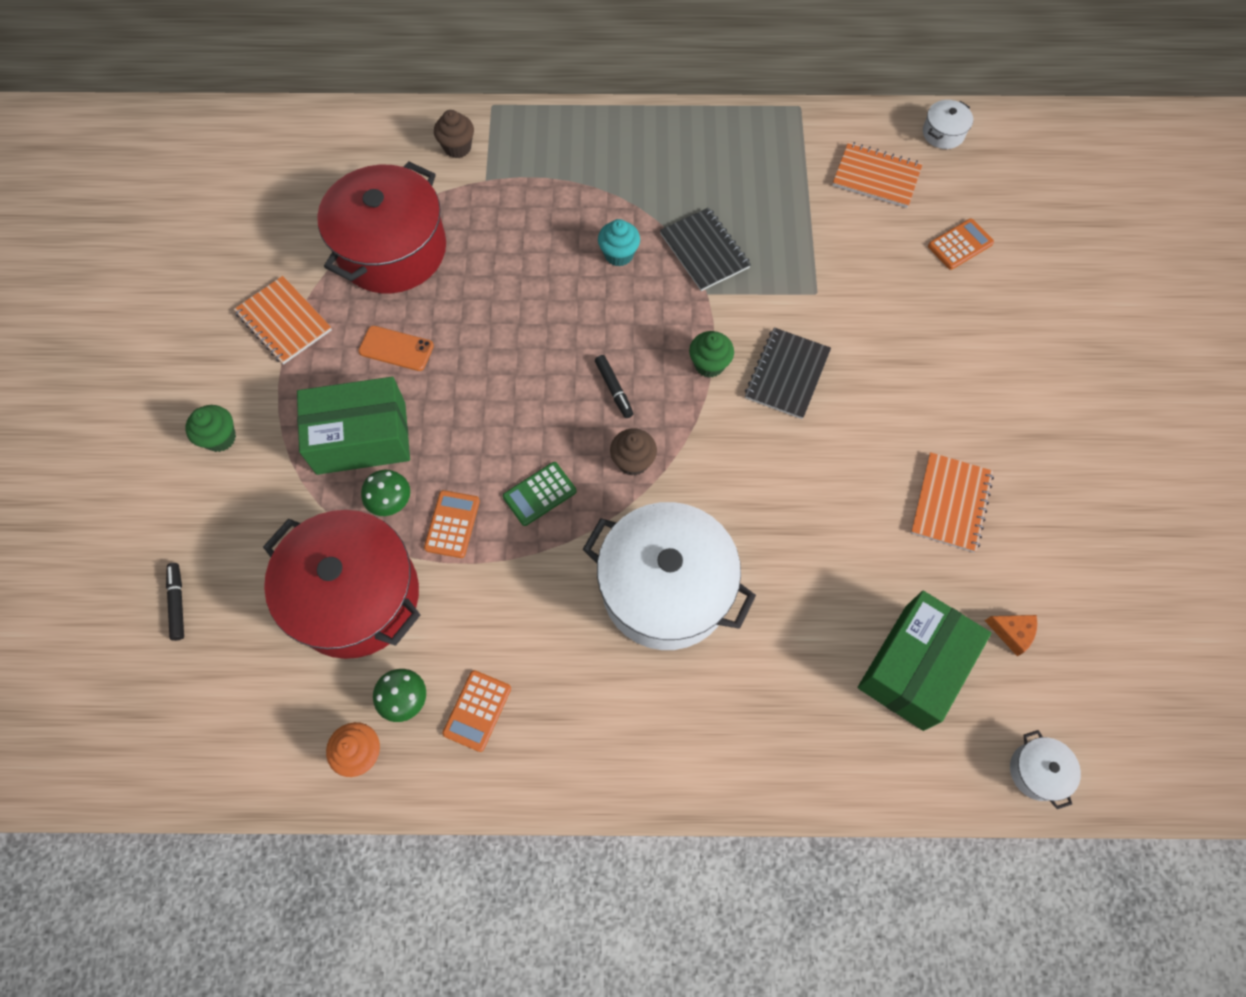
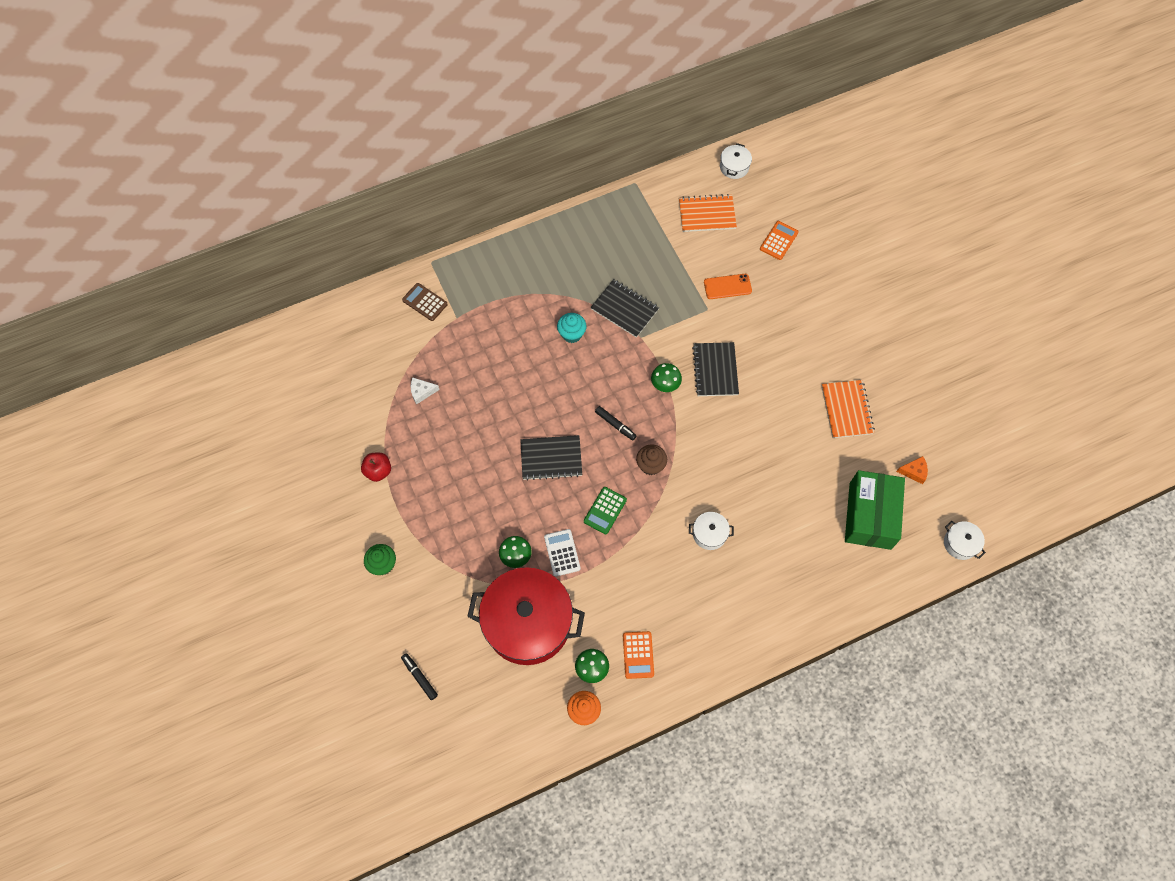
camera: 25 degrees left, 0 degrees up
(284, 322) = (378, 471): orange notebook -> red apple
(361, 438) = (474, 524): green box -> none
(392, 250) = (422, 392): red pot -> white cheese
(396, 348) = (463, 457): orange phone -> orange phone (727, 286)
(452, 524) = (562, 553): orange calculator -> white calculator
(457, 147) = (425, 302): brown cupcake -> brown calculator
(506, 397) = (551, 458): none -> black notebook
(665, 588) = (709, 534): white pot -> white pot, size x0.41
(709, 364) = (665, 384): green cupcake -> green mushroom

